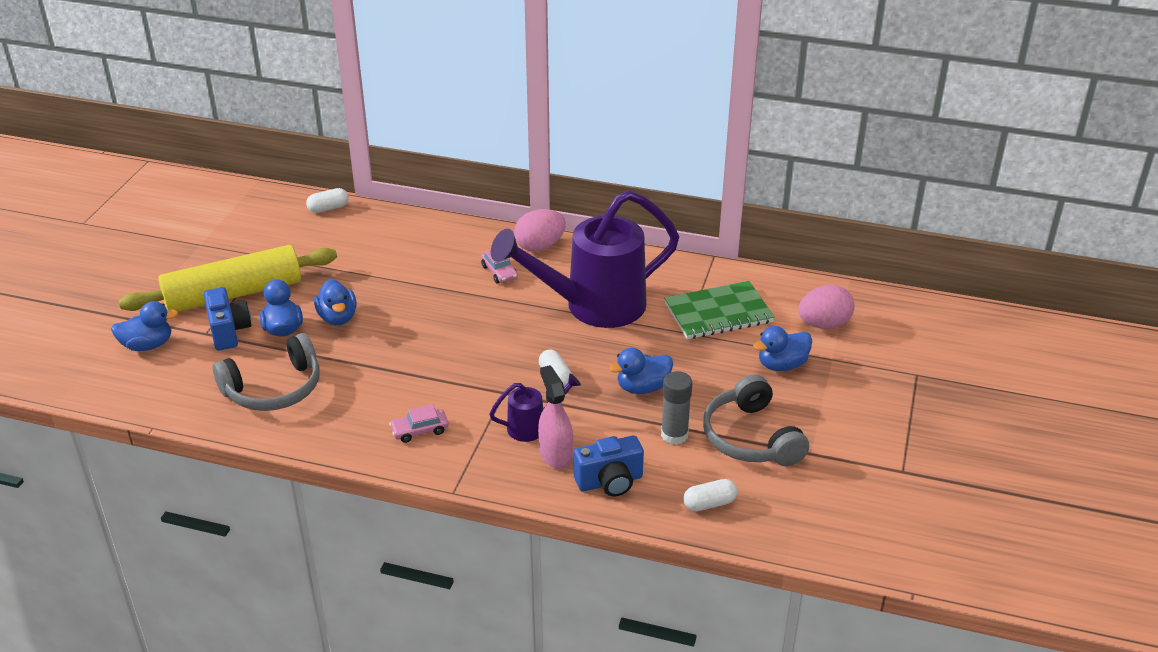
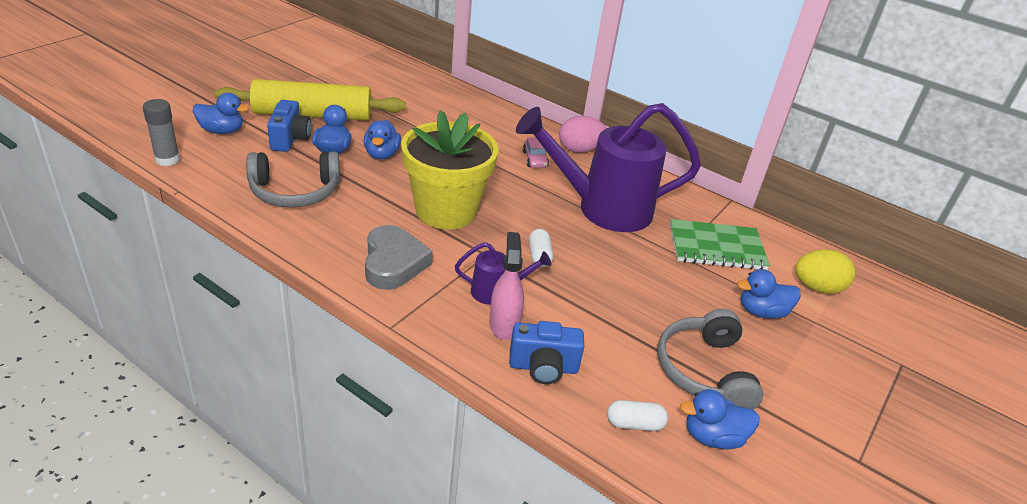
camera: 15 degrees right, 0 degrees up
(328, 208) = (425, 78): white capsule -> none
(420, 430) = (393, 263): pink car -> grey heart
(440, 359) = (446, 211): none -> yellow flower pot
(642, 387) = (616, 290): blue duck -> blue duck (713, 437)
(674, 435) = (627, 343): grey glue stick -> grey glue stick (167, 159)
(823, 324) = (817, 288): pink egg -> yellow egg

